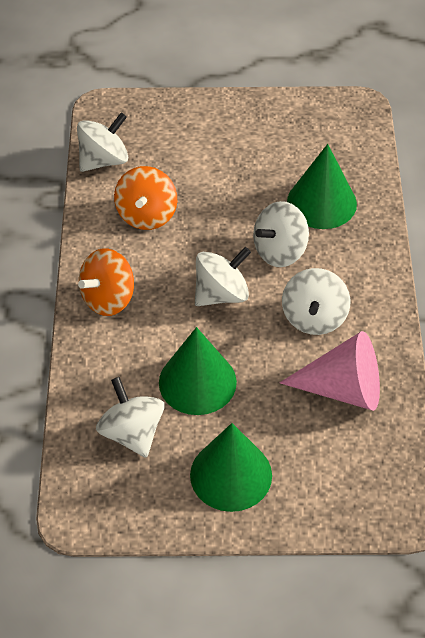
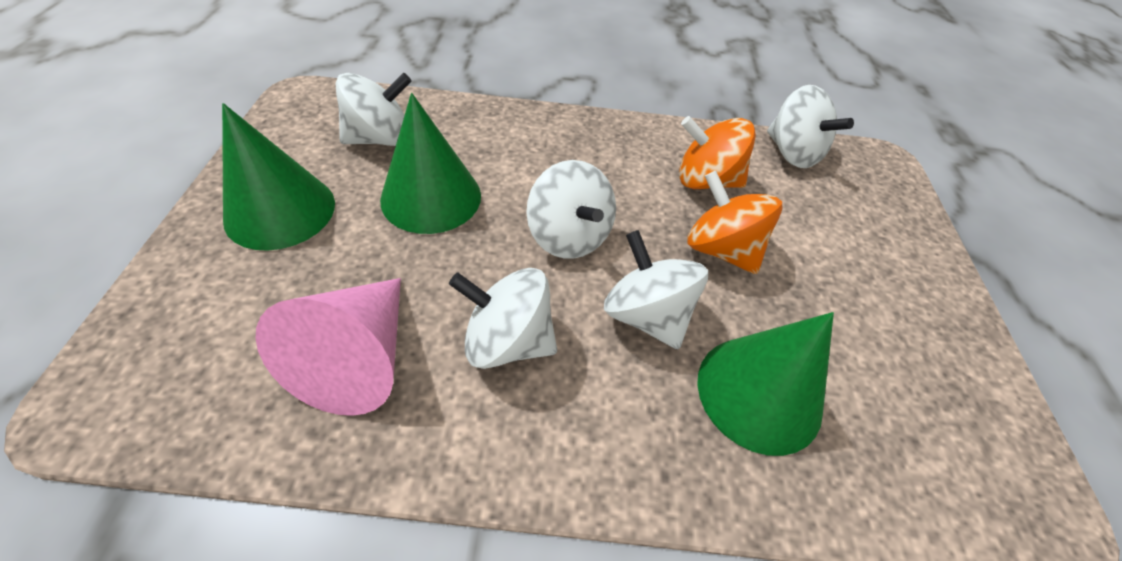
camera: 90 degrees right, 0 degrees up
(108, 298) = (573, 138): orange spinning top -> orange spinning top (721, 249)

